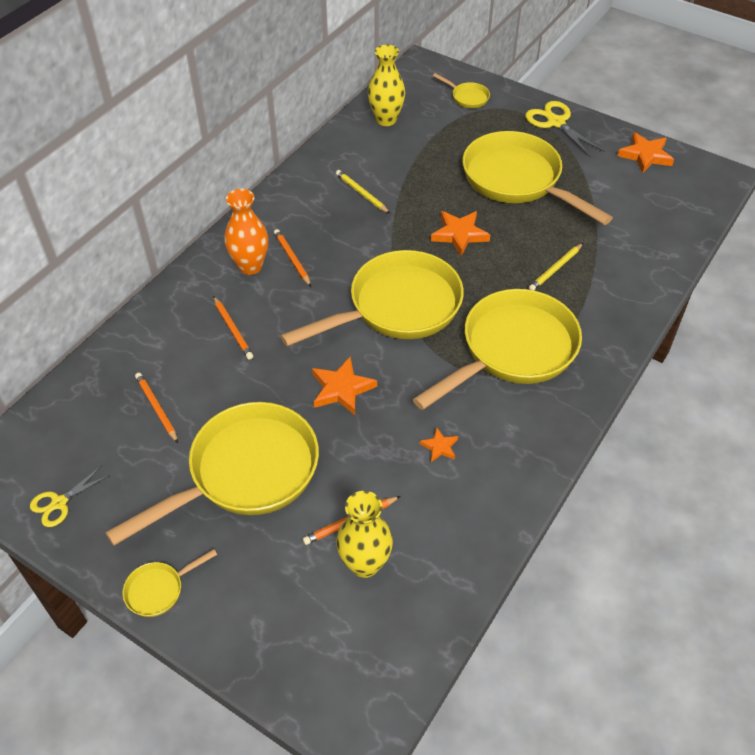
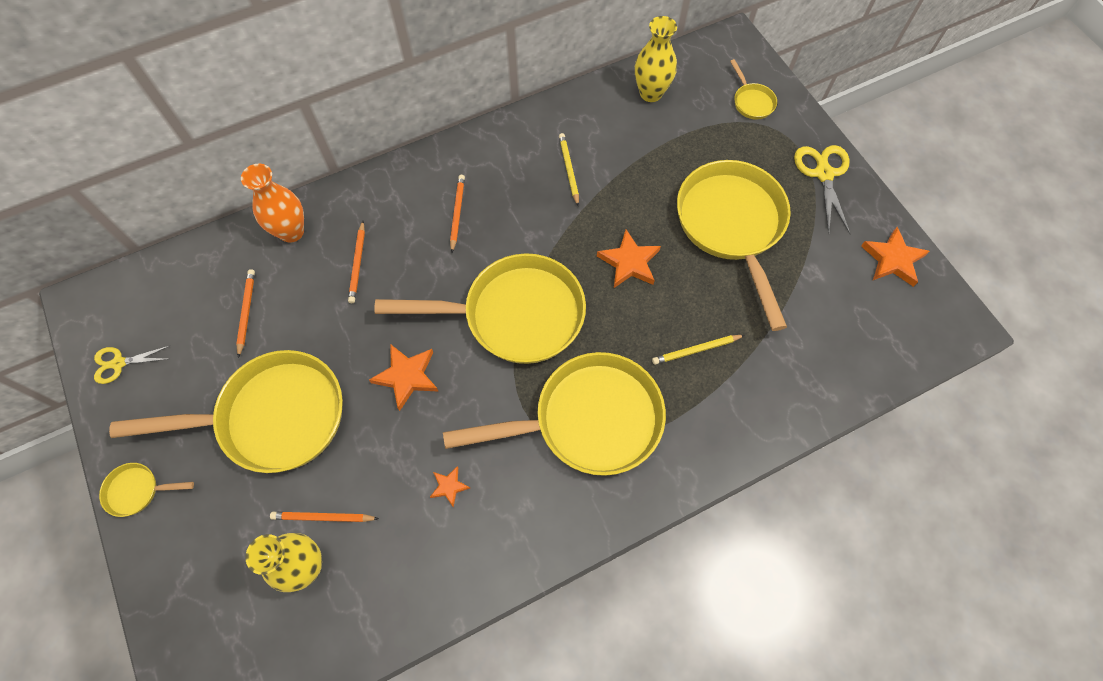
camera: 30 degrees right, 15 degrees up
(250, 266) = (416, 203): orange vase -> orange vase (291, 232)

